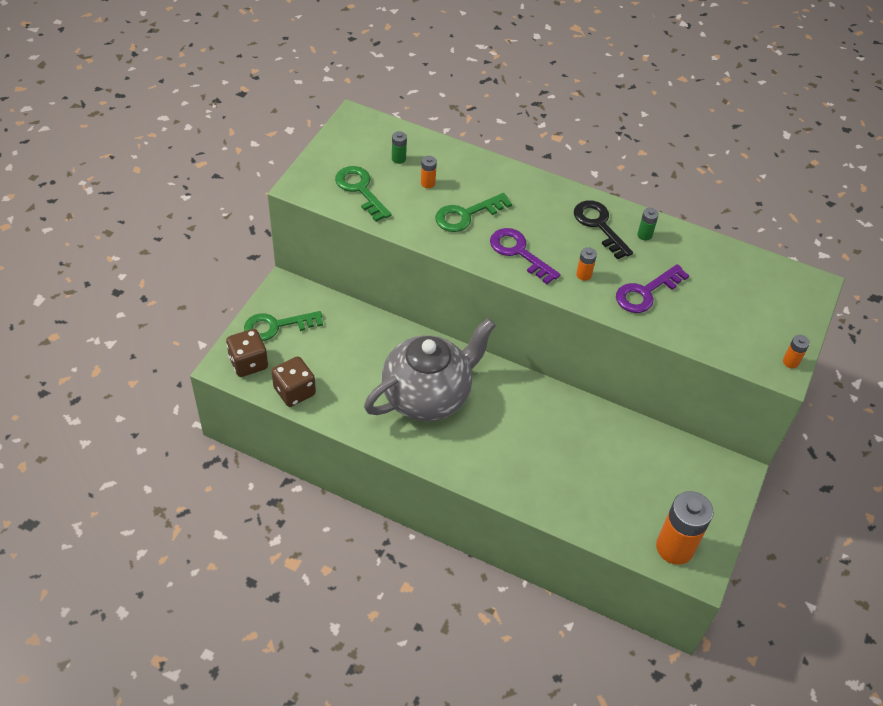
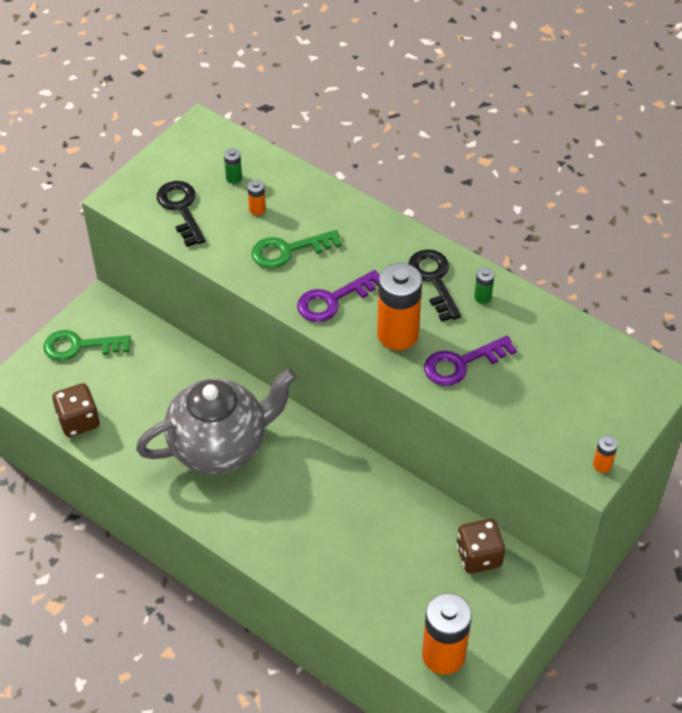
camera: 15 degrees right, 0 degrees up
(248, 363) = (39, 383): brown dice -> brown dice (479, 556)
(360, 190) = (181, 209): green key -> black key
(519, 252) = (333, 300): purple key -> purple key turned 90 degrees counterclockwise
(583, 275) = (397, 334): orange battery -> orange battery, size x2.35

